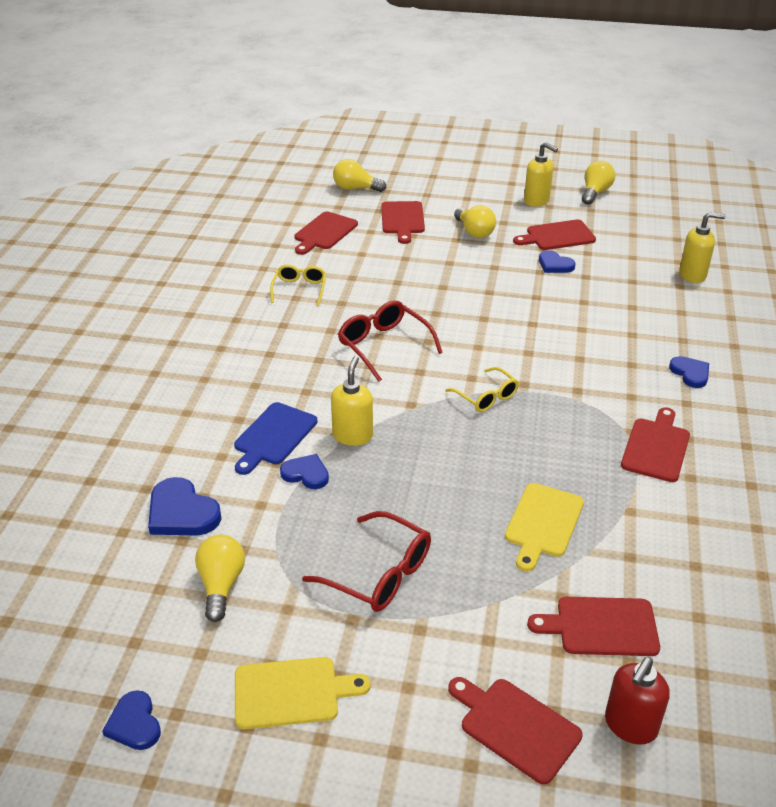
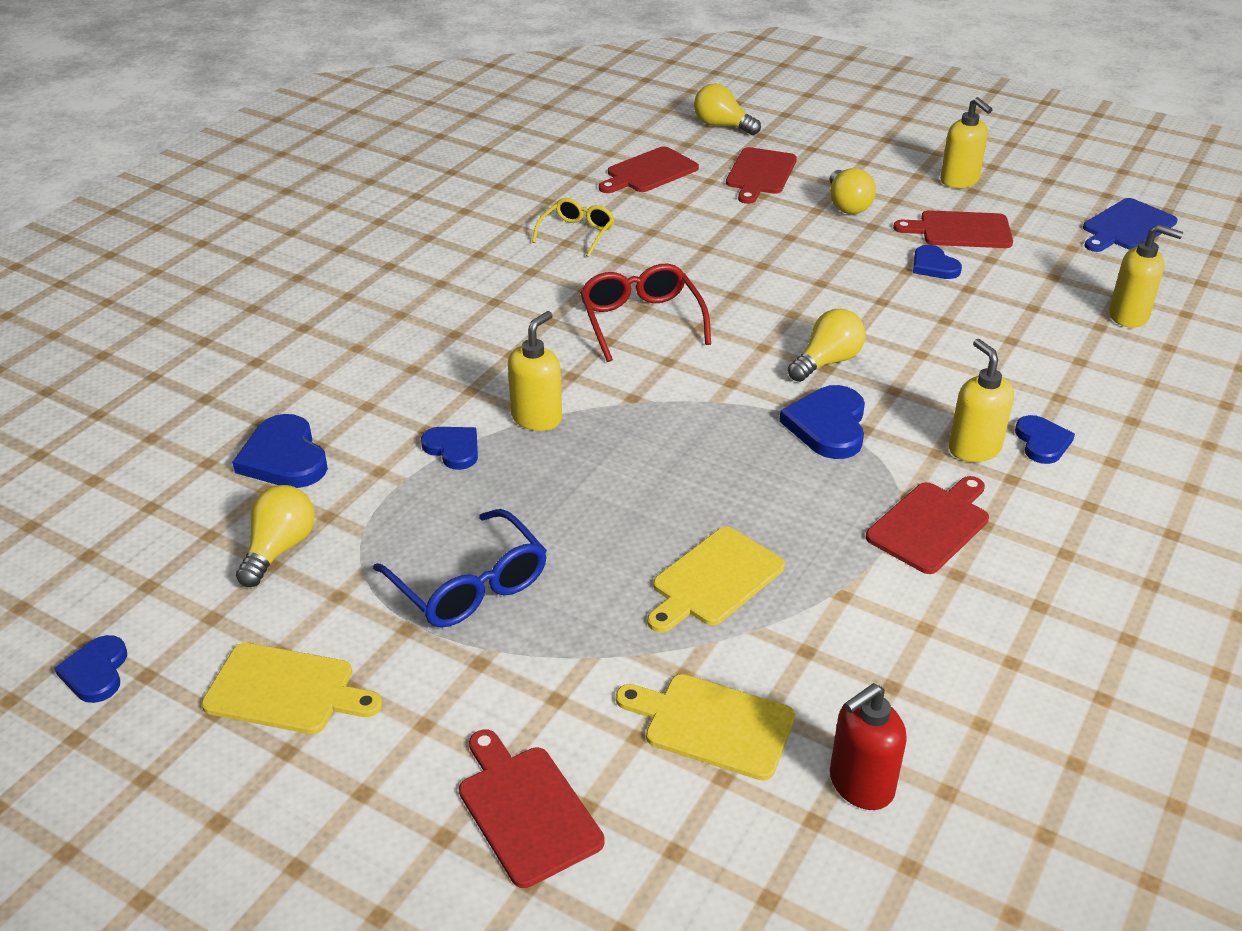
camera: 20 degrees right, 0 degrees up
(273, 436) = (441, 397): blue cutting board -> blue cutting board (1126, 227)
(380, 574) = (470, 586): red glasses -> blue glasses
(486, 397) = (736, 410): yellow glasses -> none
(552, 394) = (828, 426): none -> blue heart
(595, 193) = (1051, 184): yellow light bulb -> yellow light bulb (827, 362)
(601, 626) = (712, 725): red cutting board -> yellow cutting board
(630, 725) = (675, 854): red soap dispenser -> red soap dispenser (860, 785)
(652, 388) = (974, 448): none -> yellow soap dispenser

